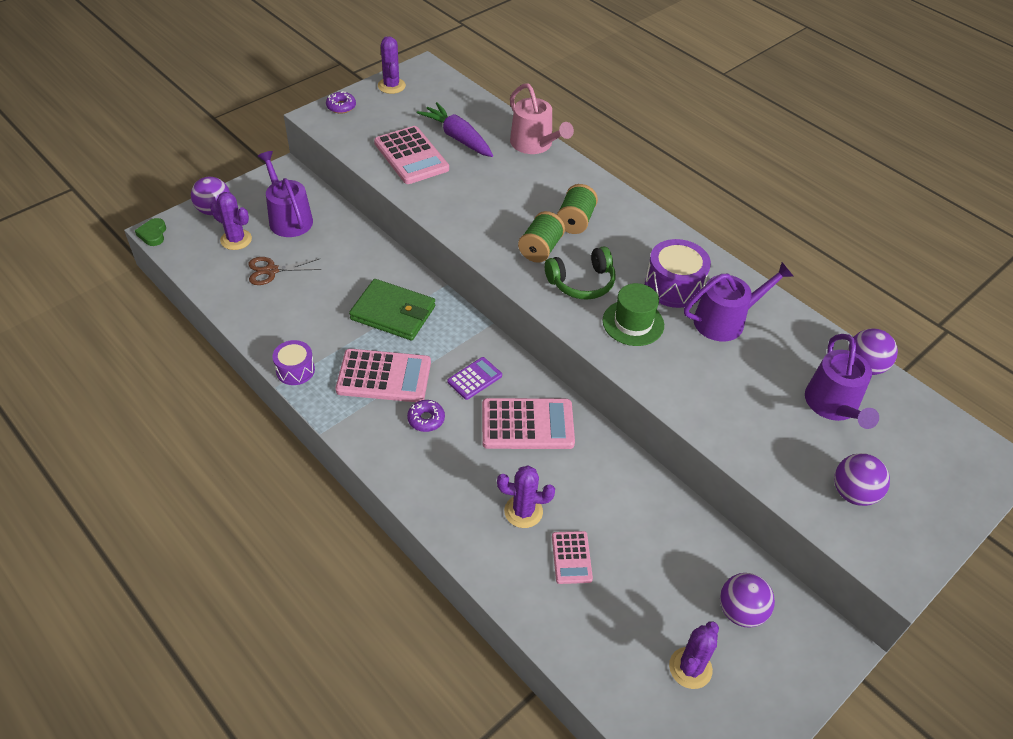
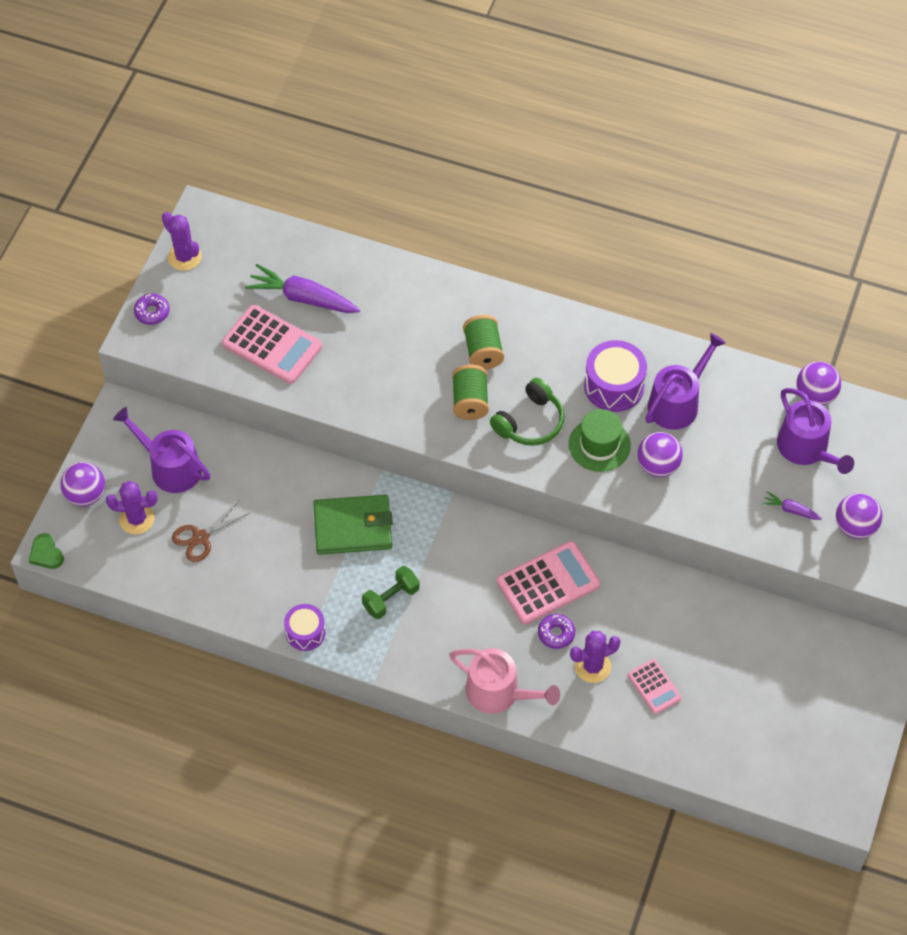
camera: 25 degrees left, 10 degrees up
(384, 376) = (391, 599): pink calculator -> green dumbbell
(426, 419) = (457, 622): purple donut -> purple donut (556, 633)
(474, 379) = (473, 560): purple calculator -> none
(534, 144) = (386, 270): pink watering can -> pink watering can (499, 693)
(690, 668) = (791, 729): purple cactus -> none
(740, 611) = (807, 665): purple ball -> purple ball (658, 465)
(791, 449) = (790, 510): none -> purple carrot

